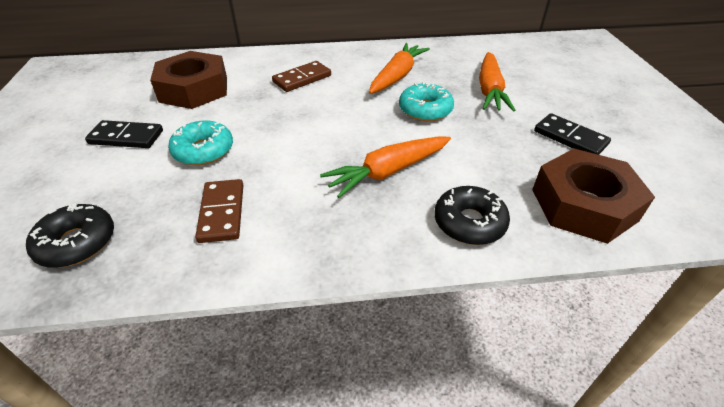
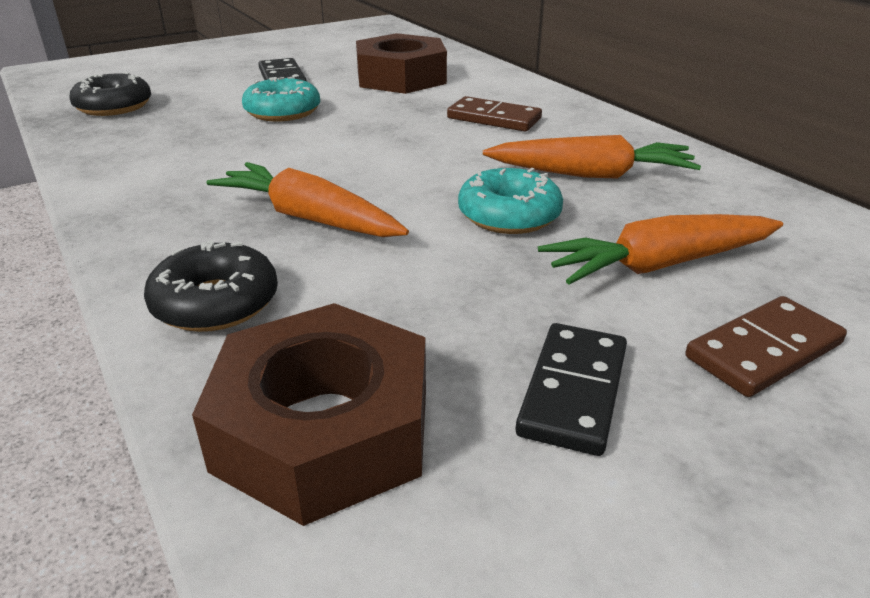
camera: 65 degrees right, 10 degrees down
(222, 212) = (177, 146): brown domino -> brown domino (763, 350)

